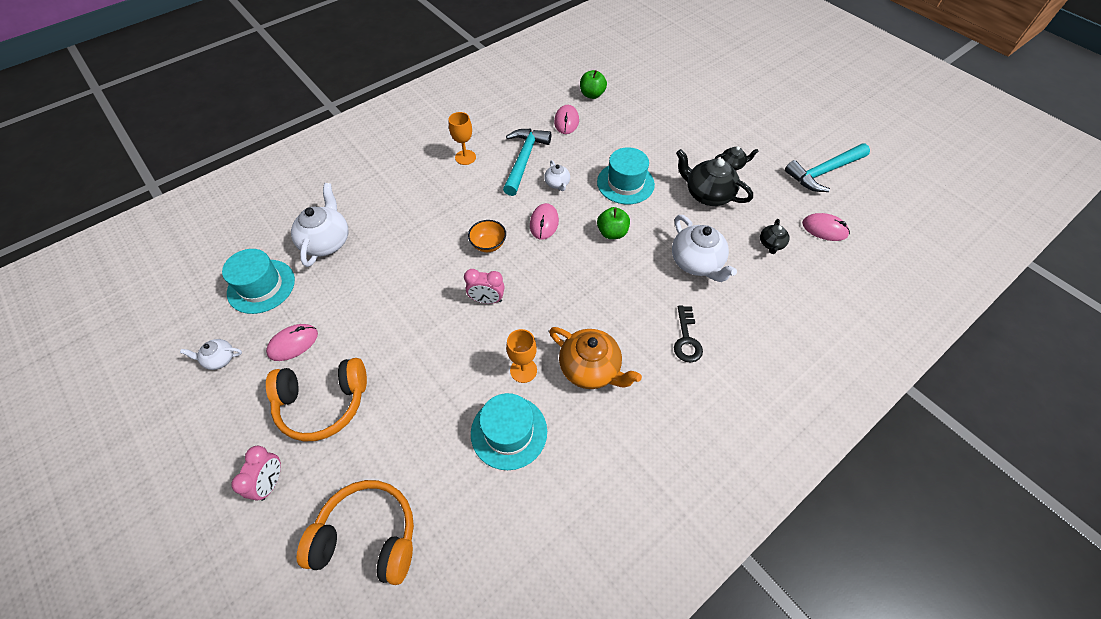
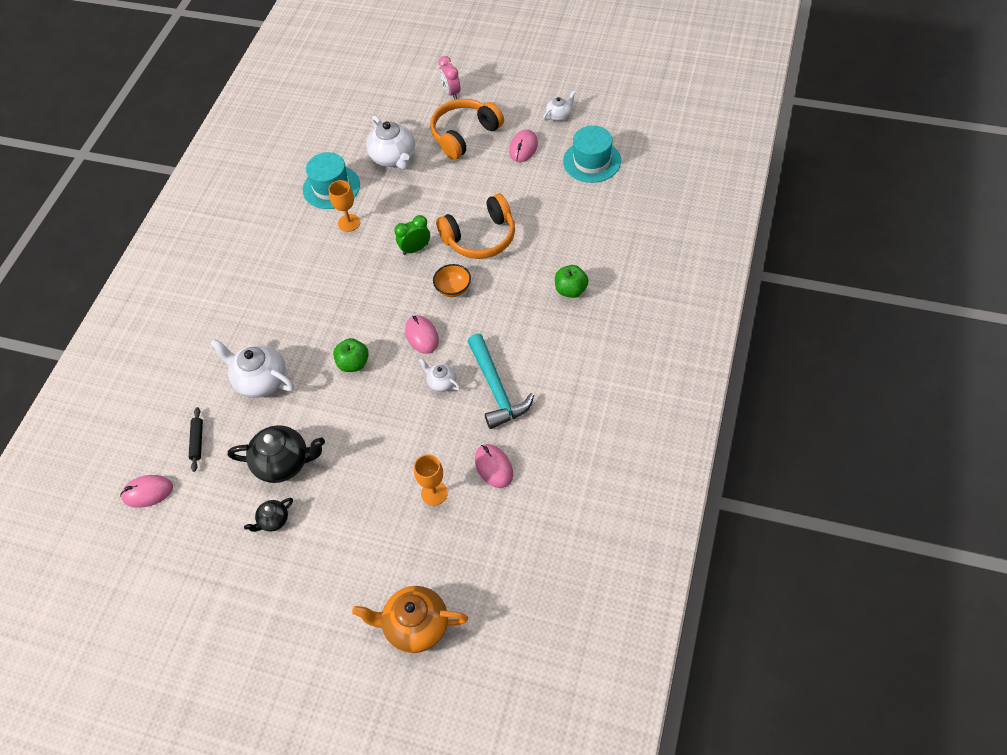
camera: 150 degrees right, 0 degrees up
(326, 242) = (585, 213): white teapot -> white teapot (393, 157)
(368, 537) = (372, 105): orange headphones -> orange headphones (480, 237)
(465, 157) = (556, 355): orange goblet -> orange goblet (434, 493)
(487, 300) = (415, 249): pink clock -> green clock
(590, 369) = (301, 250): orange teapot -> orange teapot (415, 626)
(592, 94) = (496, 529): green apple -> green apple (571, 290)
(625, 183) = (374, 425): turquoise hat -> none
(686, 339) = (239, 311): black key -> none
(771, 244) = (197, 441): black teapot -> black rolling pin
(823, 172) = (164, 576): turquoise hammer -> none

